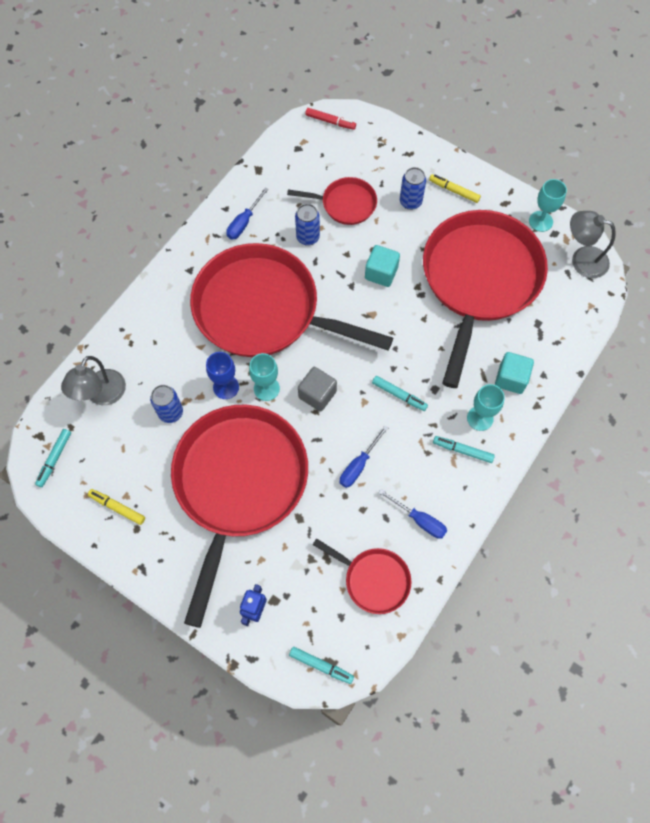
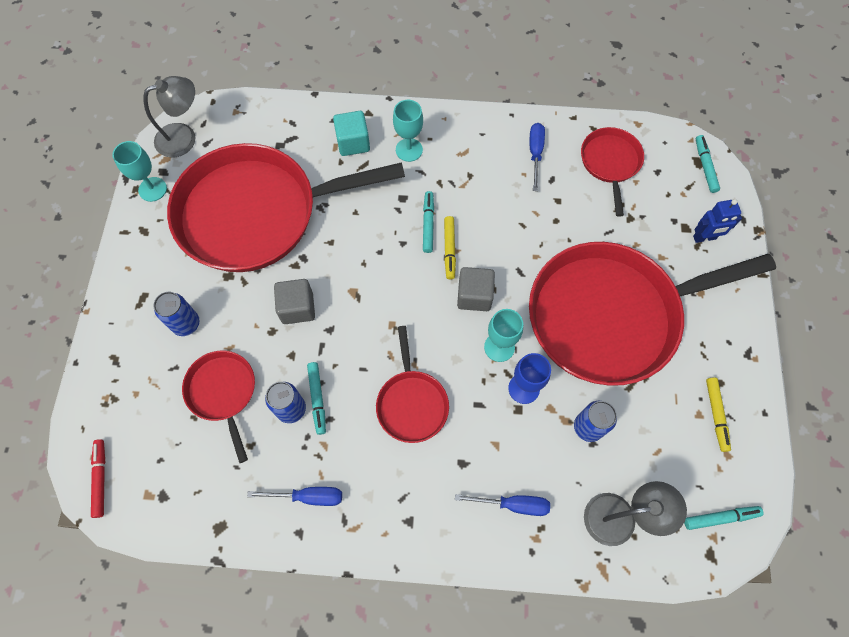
camera: 120 degrees left, 0 degrees up
(264, 310) = (411, 403): red pan -> red pan, size x0.46
(359, 465) = (520, 223): blue screwdriver -> blue screwdriver (513, 504)
(381, 273) = (297, 308): turquoise cube -> grey cube
(454, 191) = (149, 287): yellow marker -> yellow marker (449, 249)
(462, 450) = (449, 149): turquoise marker -> turquoise marker (317, 399)
(582, 259) = (184, 137): grey lamp -> grey lamp turned 105 degrees counterclockwise

